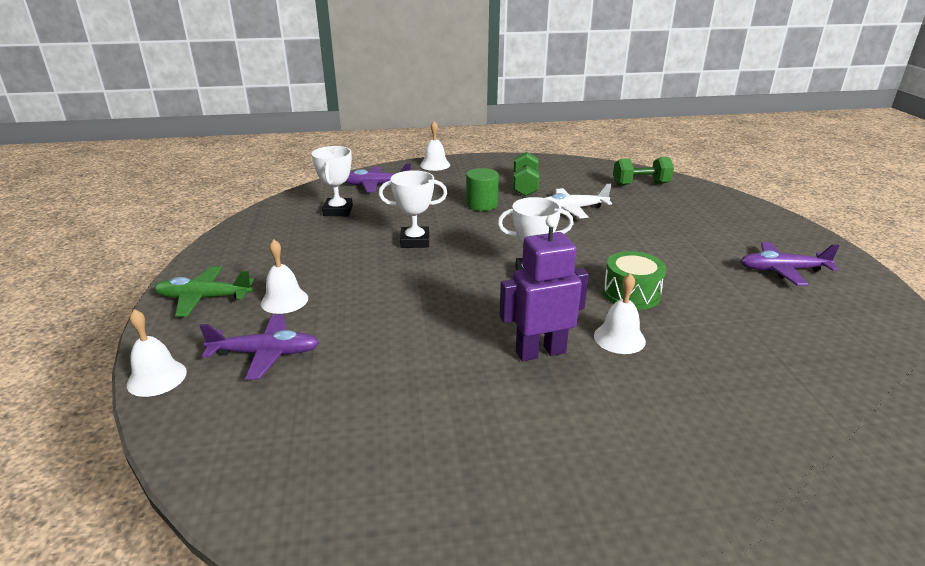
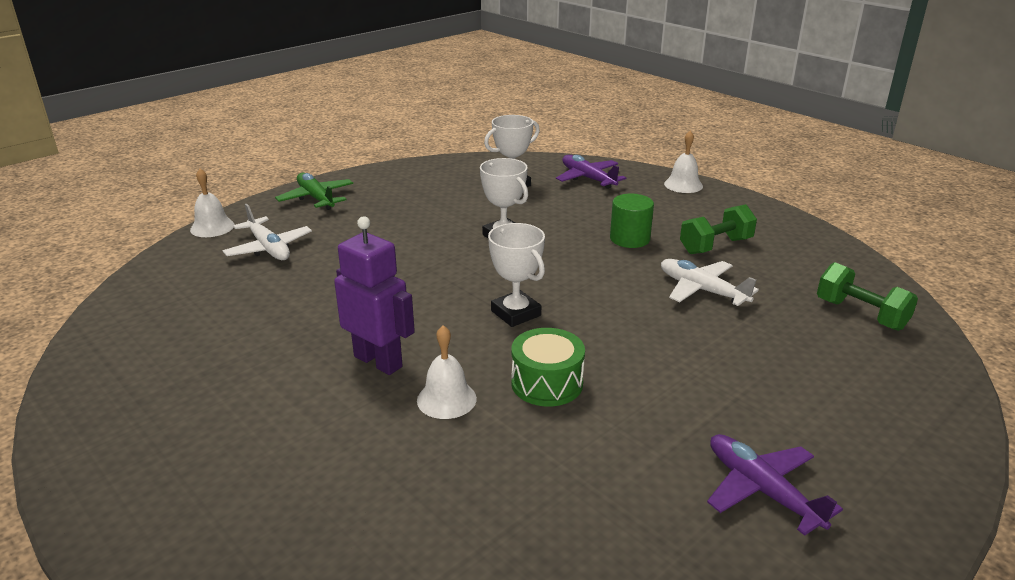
camera: 55 degrees right, 0 degrees up
(265, 353) = (269, 248): purple plane -> white plane
(284, 300) = (343, 225): white bell -> none

